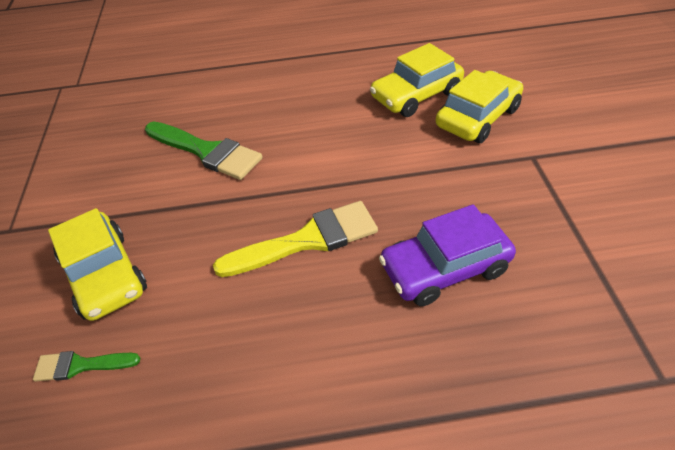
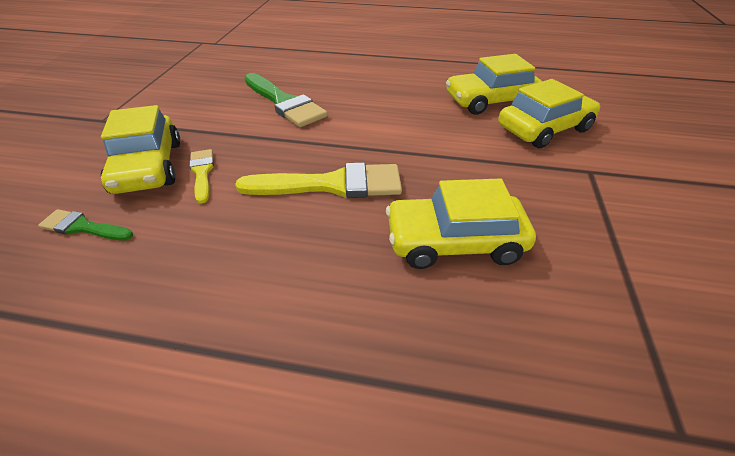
camera: 15 degrees right, 5 degrees down
(168, 264) = (202, 172): none -> yellow brush
(444, 268) = (454, 241): purple car -> yellow car

